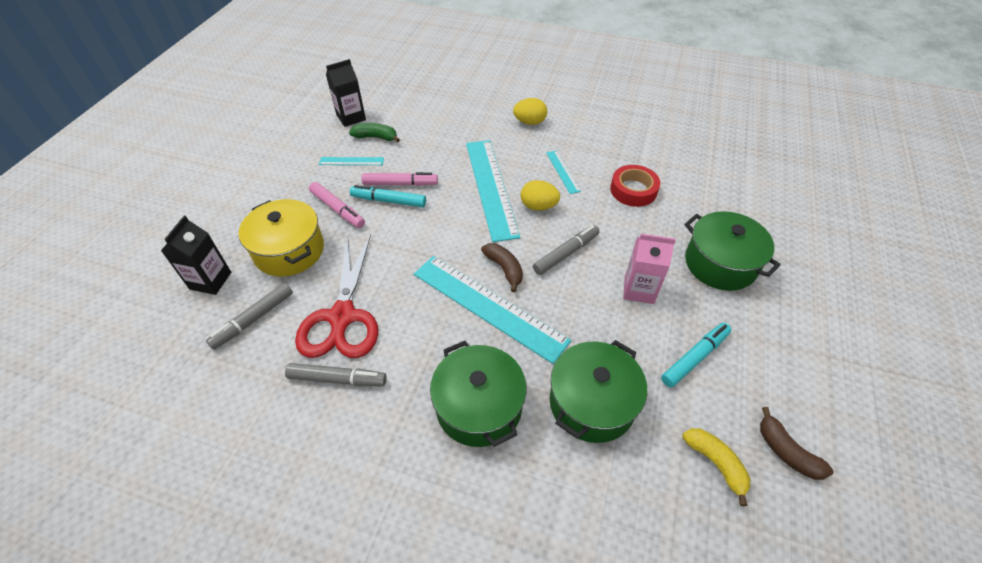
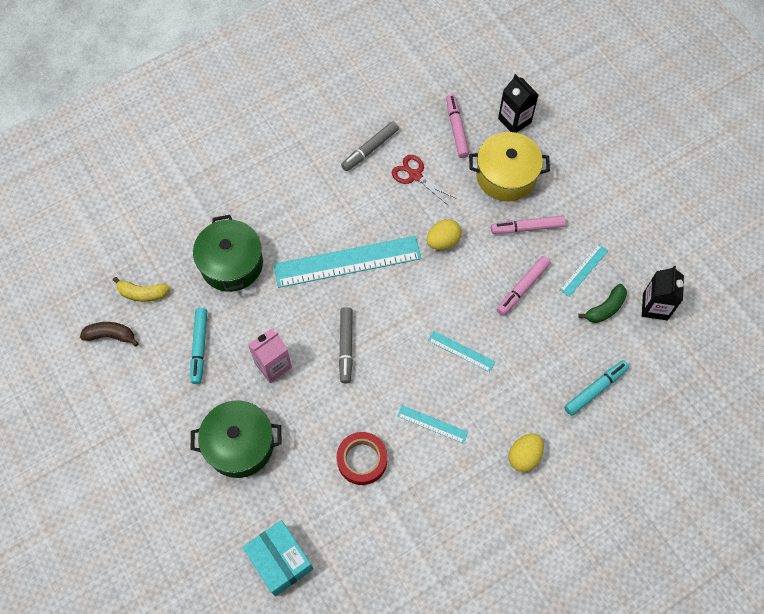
camera: 130 degrees right, 15 degrees up
(253, 319) = (456, 129): grey marker -> pink marker
(342, 317) = (415, 175): red scissors -> red scissors, size x0.56
(389, 201) = (508, 267): turquoise marker -> turquoise marker (595, 389)
(479, 406) = (285, 206): green pot -> none
(490, 187) = (461, 351): turquoise ruler -> turquoise ruler, size x0.46
(504, 269) = (369, 295): brown banana -> none
(538, 206) = (409, 369): yellow egg -> yellow egg (443, 241)
(748, 188) = (280, 561): none -> turquoise box

